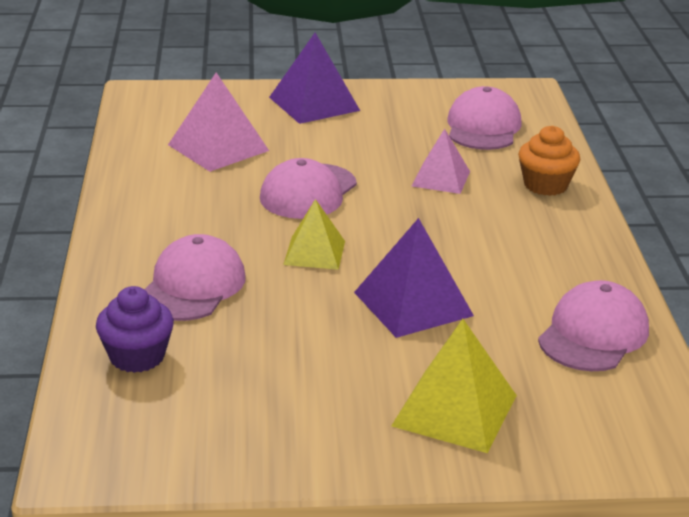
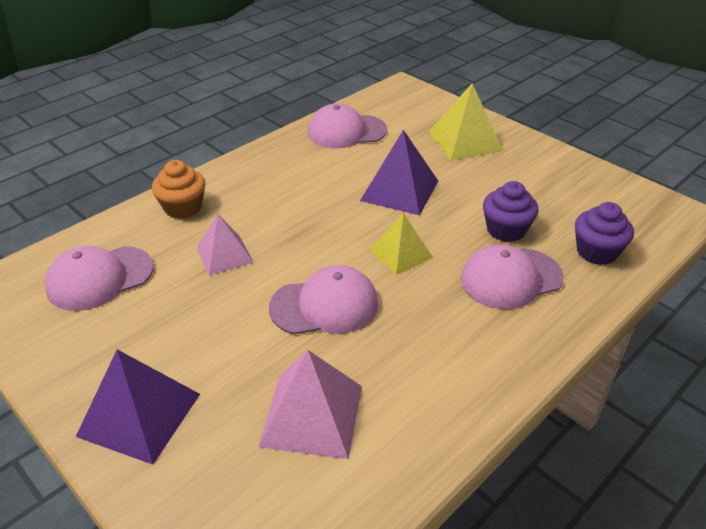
camera: 130 degrees left, 10 degrees up
(253, 326) = (506, 230): none -> purple cupcake

